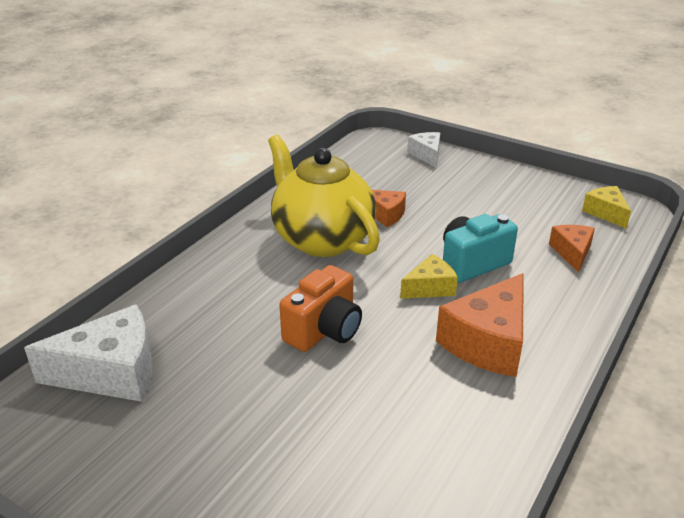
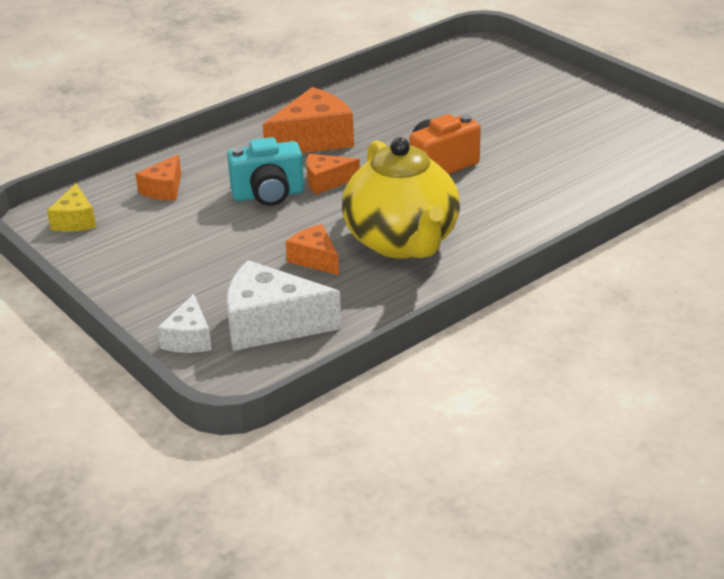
camera: 160 degrees left, 0 degrees up
(111, 372) = (623, 164): white cheese -> white cheese (271, 325)
(430, 287) = (326, 182): yellow cheese -> orange cheese

